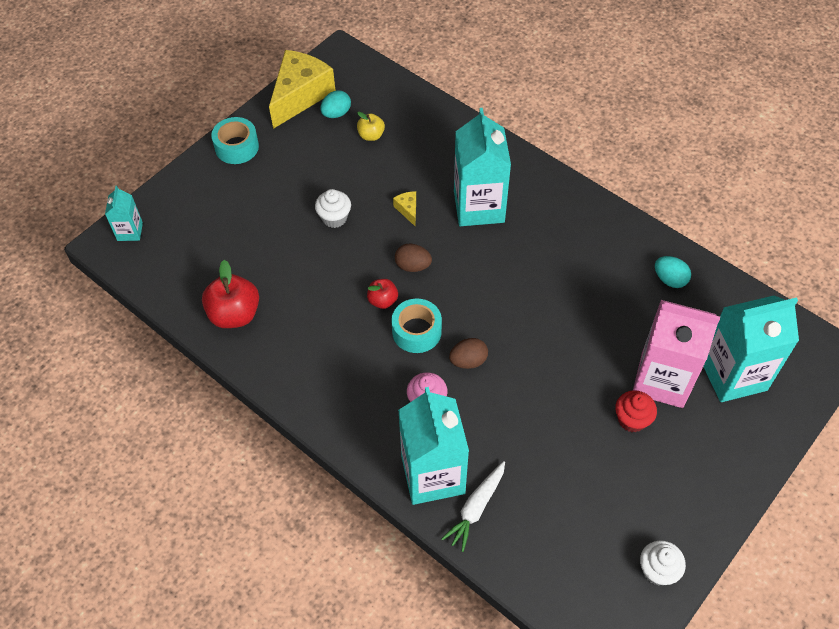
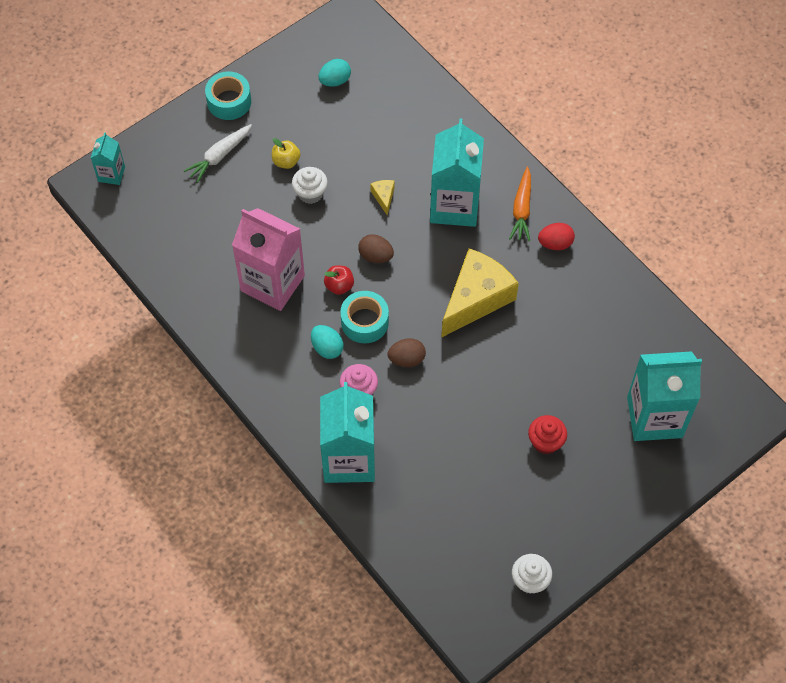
camera: 10 degrees right, 5 degrees up
(234, 314) = (197, 275): red apple -> none
(300, 95) = (303, 55): yellow cheese -> yellow cheese (476, 299)
(371, 135) = (365, 111): yellow apple -> yellow apple (286, 161)
(476, 508) = (381, 496): white carrot -> white carrot (219, 156)
(545, 200) = (522, 209): none -> orange carrot
(586, 226) = (555, 243): none -> red egg
(662, 379) = (585, 409): pink carton -> pink carton (272, 283)
(669, 279) = (622, 313): turquoise egg -> turquoise egg (327, 348)

